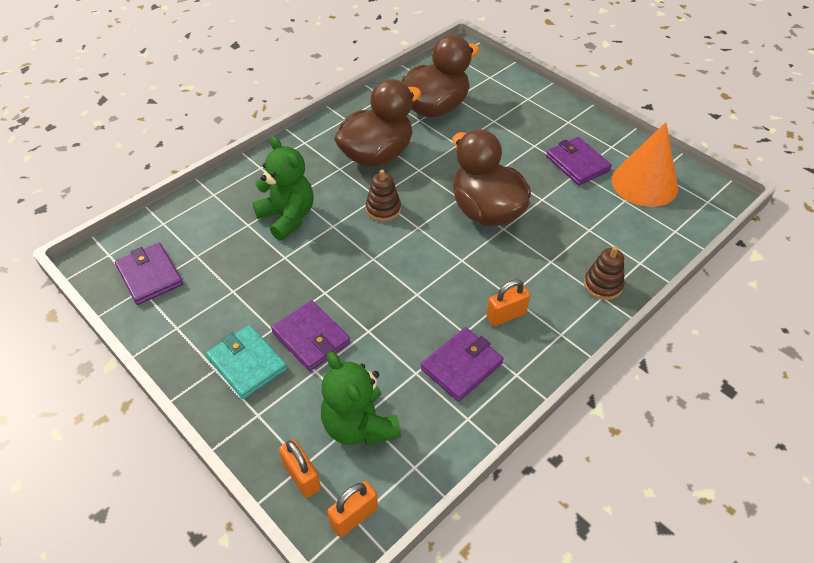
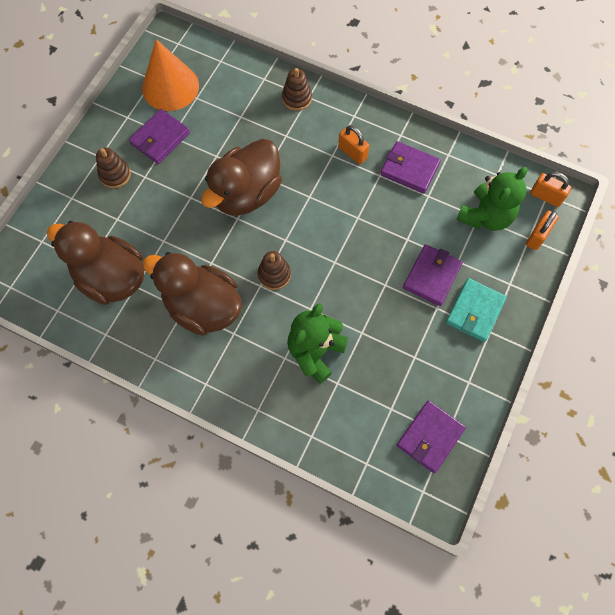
camera: 110 degrees left, 20 degrees up
(543, 127) = (115, 175): none -> brown stacking toy

